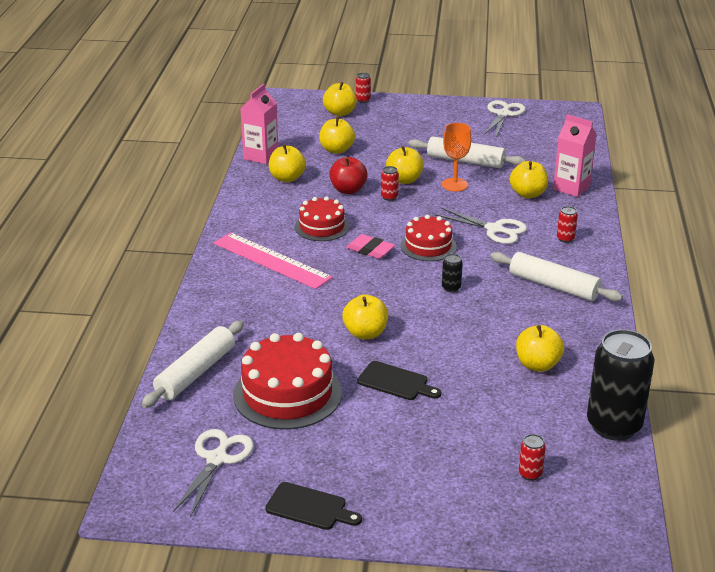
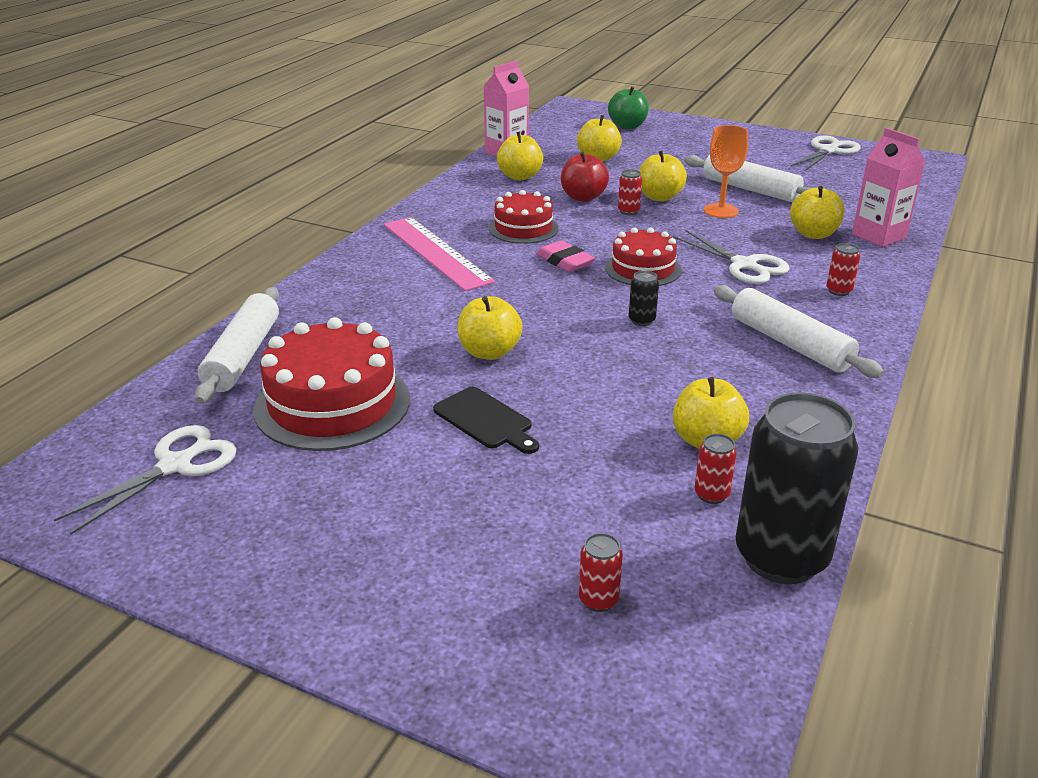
camera: 20 degrees right, 0 degrees up
(196, 373) = (243, 356): white rolling pin -> white rolling pin turned 45 degrees counterclockwise
(309, 507) = (236, 564): black cutting board -> none
(340, 113) = (627, 126): yellow apple -> green apple
(363, 100) = (662, 118): red can -> red can (711, 494)

